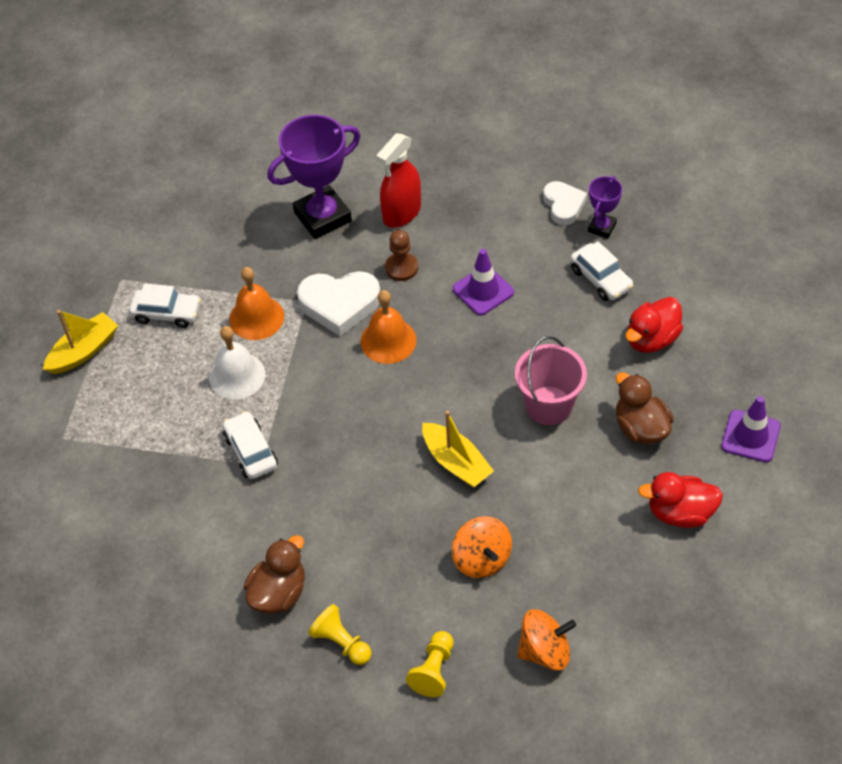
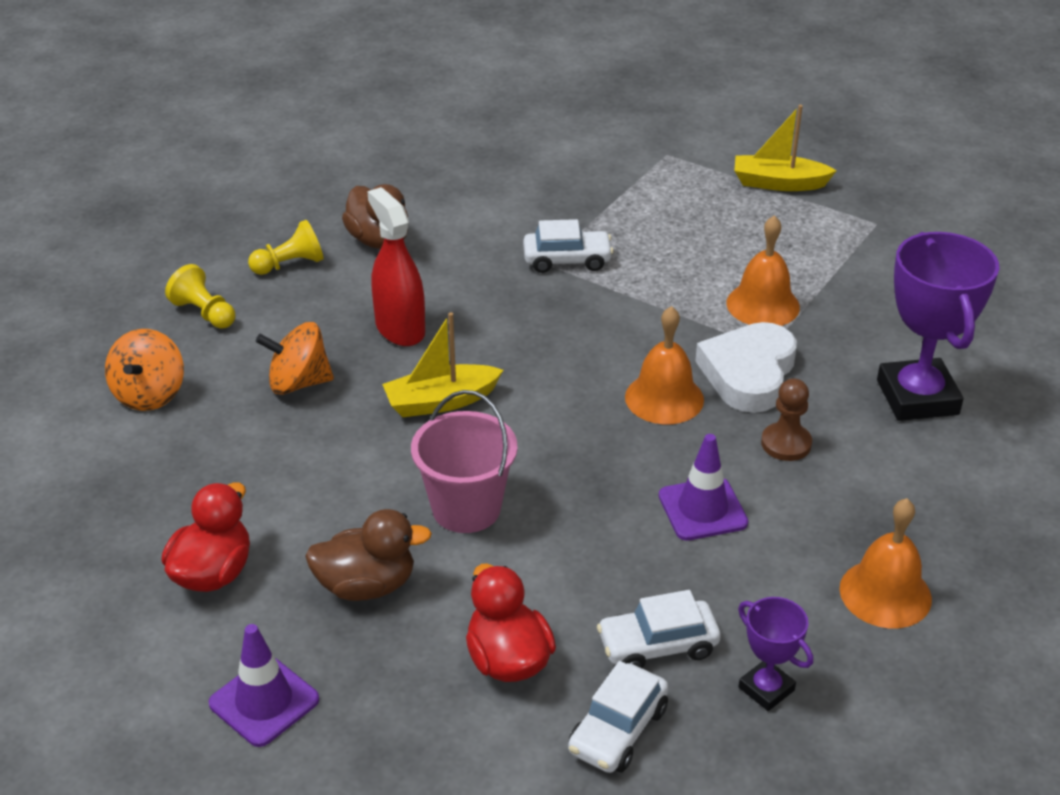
camera: 110 degrees right, 15 degrees down
(84, 351) = (778, 183): yellow boat -> yellow boat turned 120 degrees clockwise
(167, 313) = (805, 244): white car -> white car (618, 730)
(237, 375) = (681, 273): white bell -> none
(401, 213) = (894, 473): red spray bottle -> red spray bottle (400, 329)
(504, 196) = (885, 593): none -> orange bell
(563, 205) = (836, 658): white heart -> none

